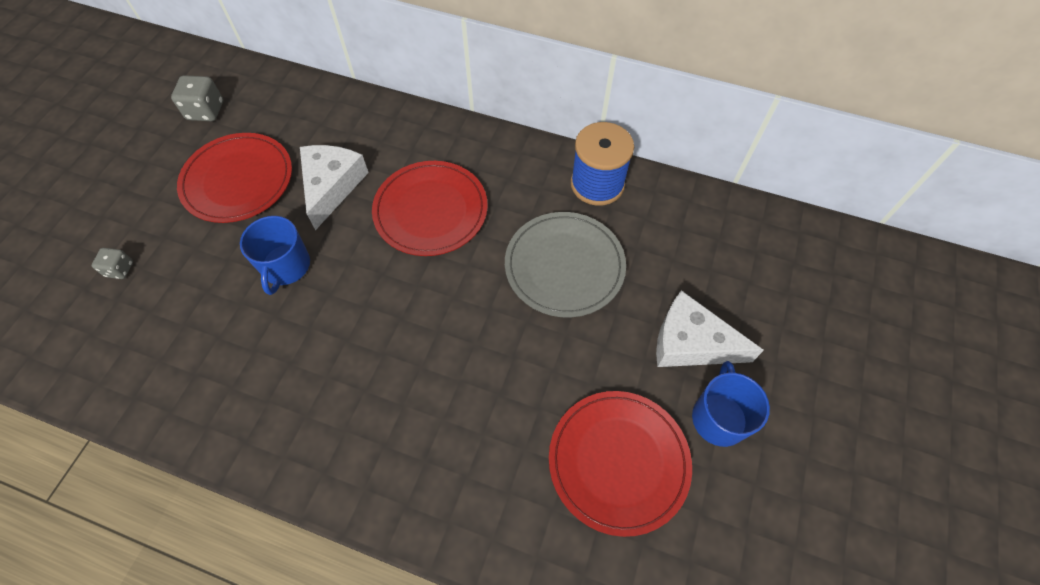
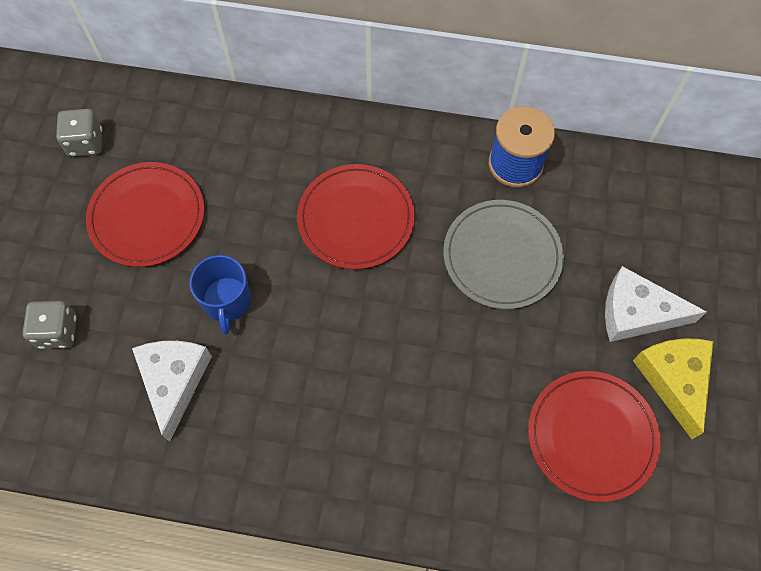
camera: 10 degrees left, 5 degrees up
(120, 269) = (57, 331): grey dice -> grey dice, size x1.61
(331, 186) = (247, 208): white cheese -> white cheese (174, 381)
(719, 417) = (674, 380): blue mug -> yellow cheese

